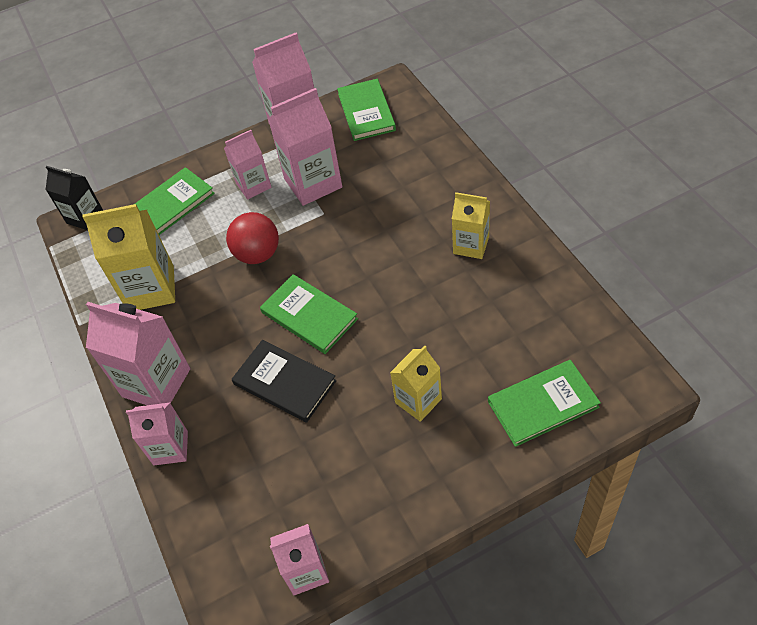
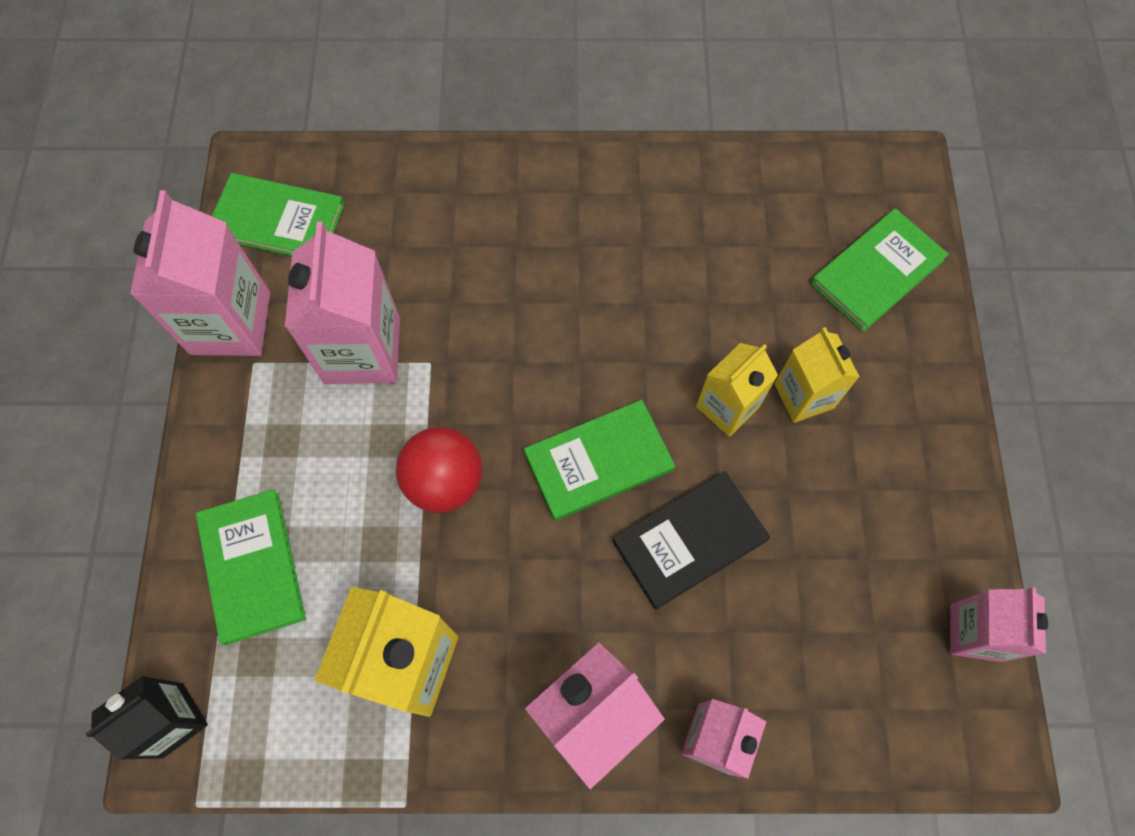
camera: 70 degrees left, 15 degrees up
(253, 185) = (305, 431): pink carton -> none
(471, 245) = (607, 222): yellow carton -> yellow carton (727, 407)
(543, 404) = (877, 272): green book -> green book turned 45 degrees clockwise

